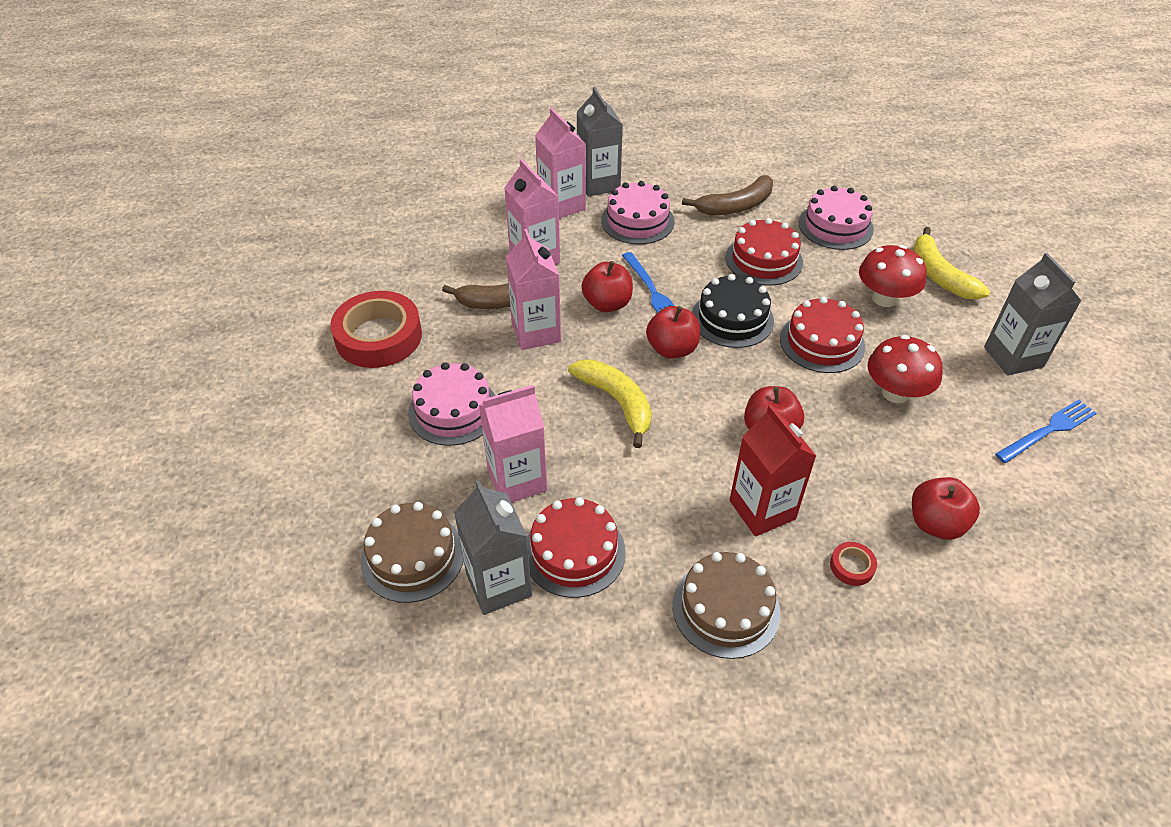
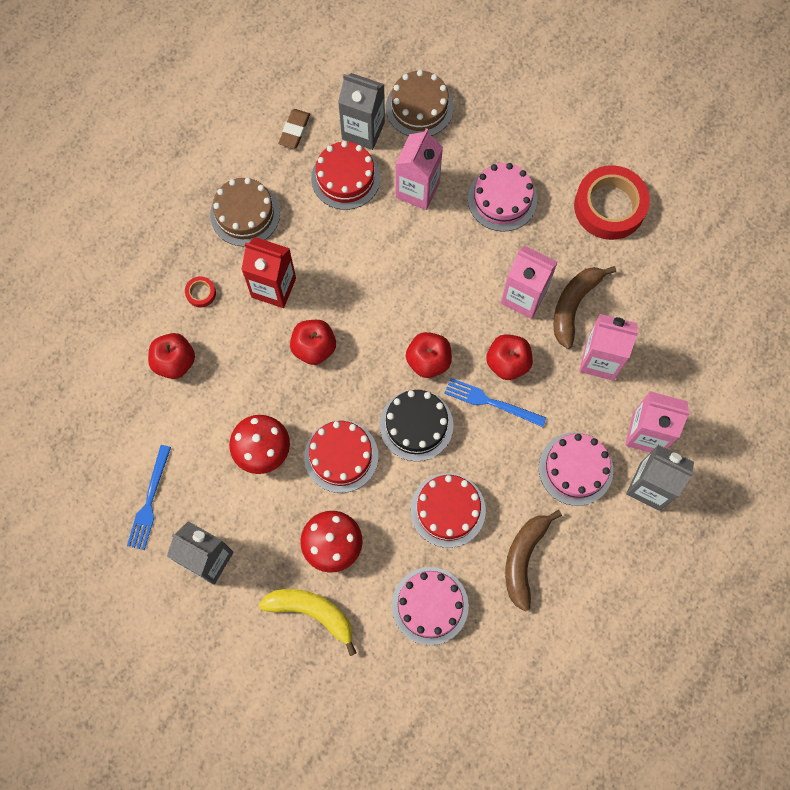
camera: 135 degrees right, 25 degrees up
(572, 655) = (294, 130): none -> brown eraser
(617, 402) = (419, 288): yellow banana -> none

